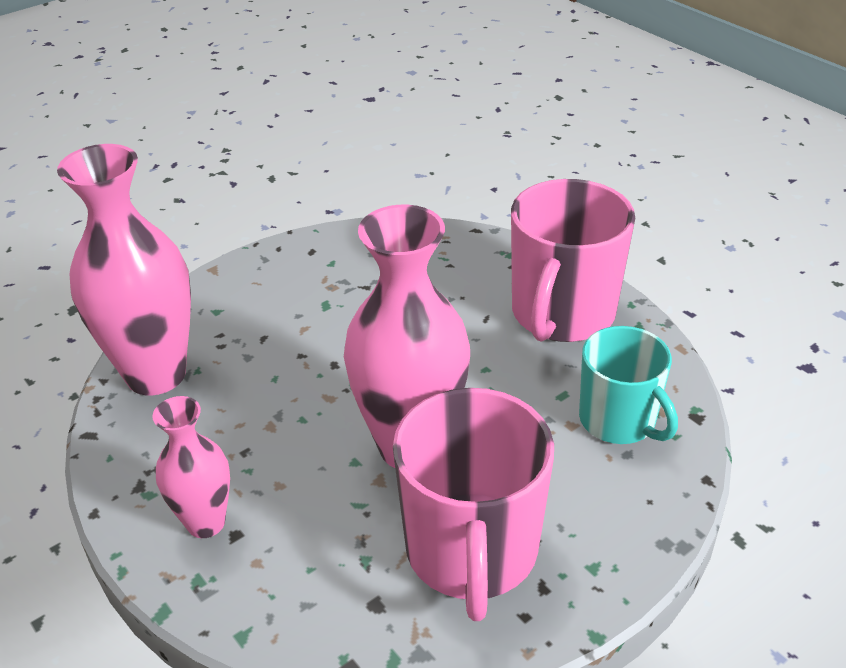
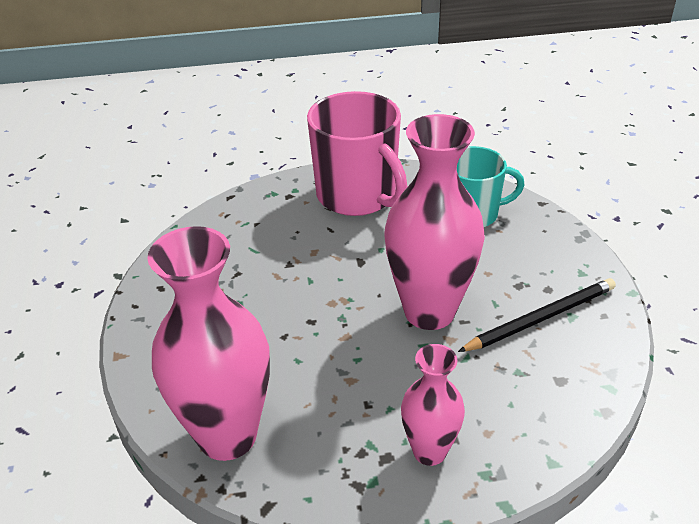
camera: 60 degrees left, 0 degrees up
(471, 551) = (541, 318): pink mug -> black pencil

